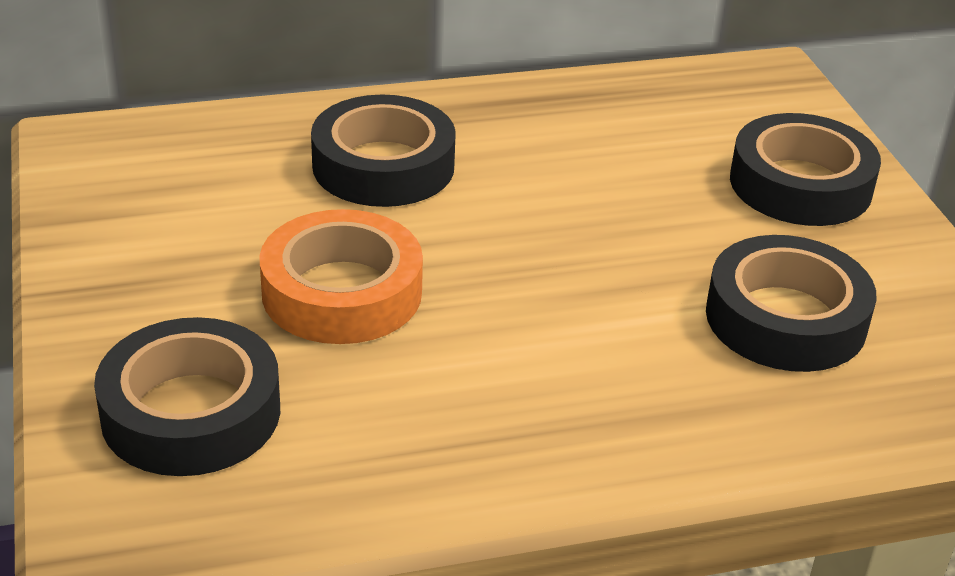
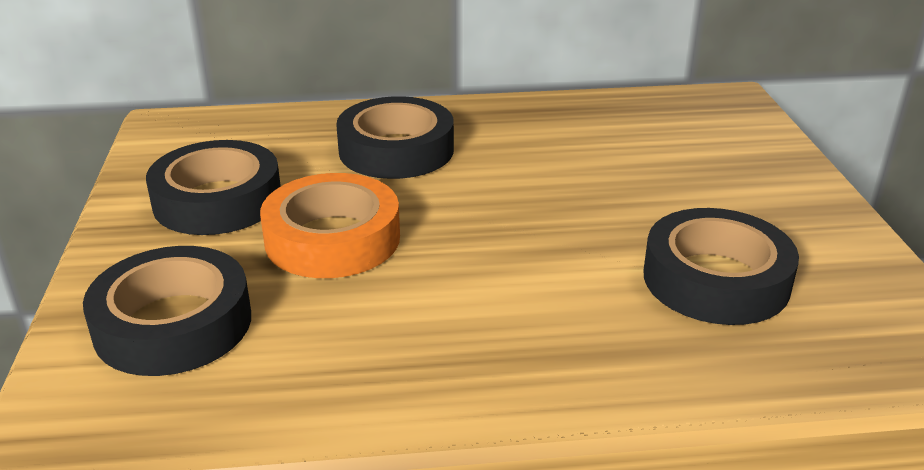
camera: 10 degrees right, 5 degrees down
(800, 184) = (744, 177): black tape -> black tape (217, 200)

